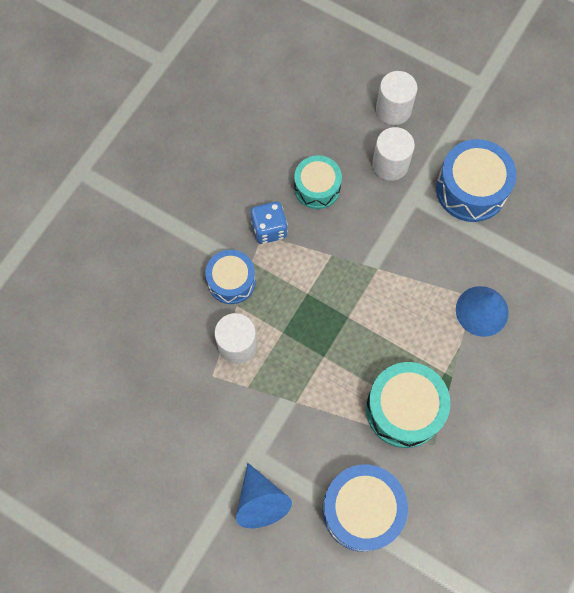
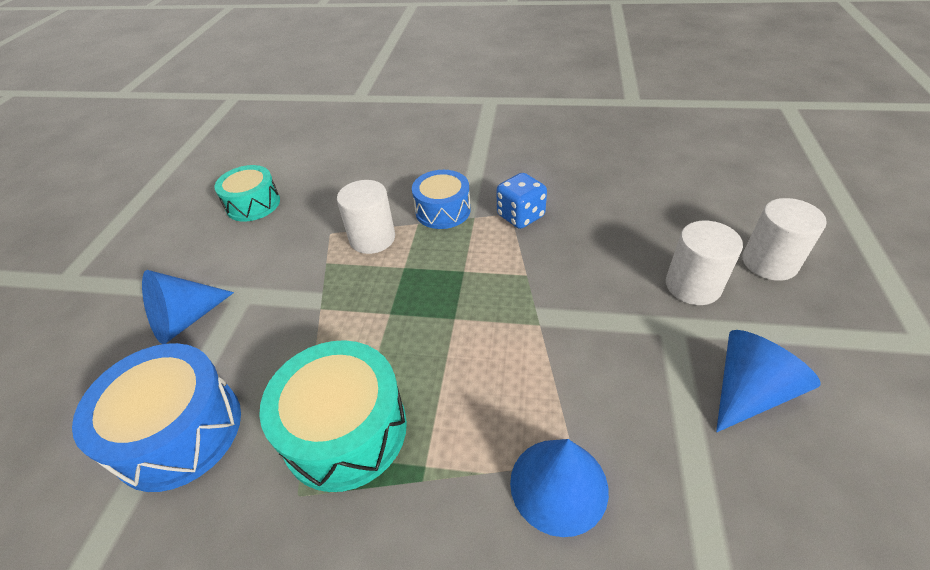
camera: 70 degrees right, 25 degrees down
(317, 188) = (600, 234): turquoise drum -> turquoise drum (253, 204)
(471, 189) = (748, 391): blue drum -> blue cone

